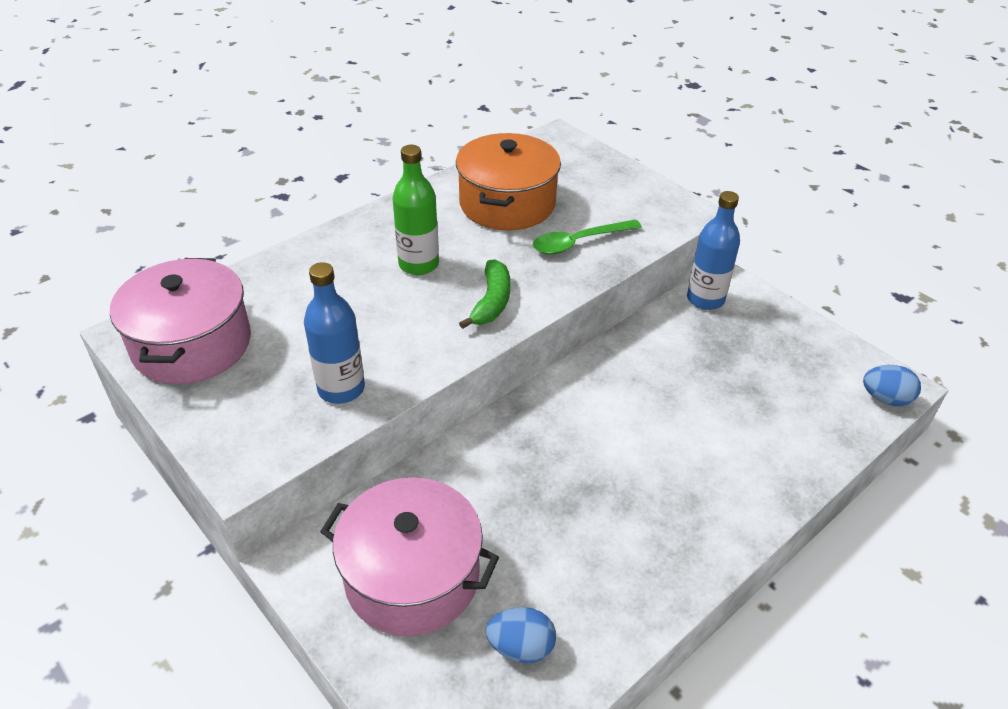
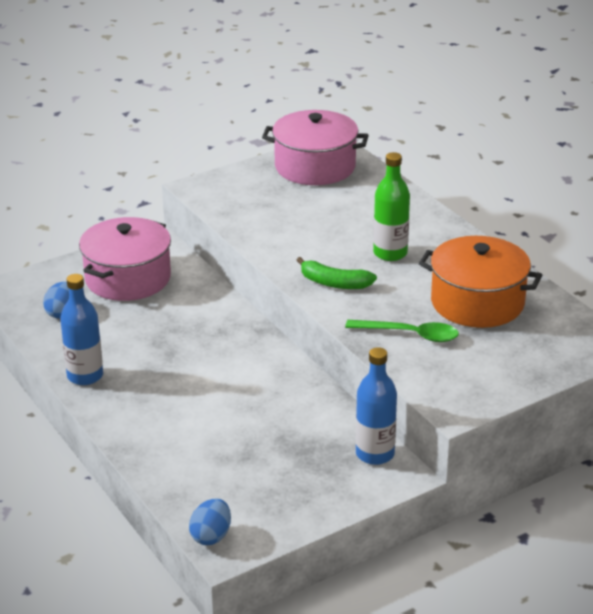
camera: 100 degrees right, 10 degrees down
(341, 389) = (255, 219): blue bottle -> blue bottle (85, 376)
(579, 242) = (410, 335): green spoon -> green spoon turned 120 degrees clockwise

